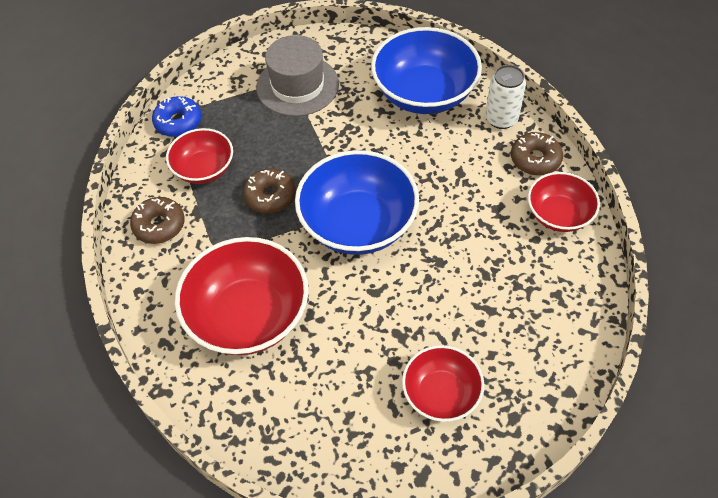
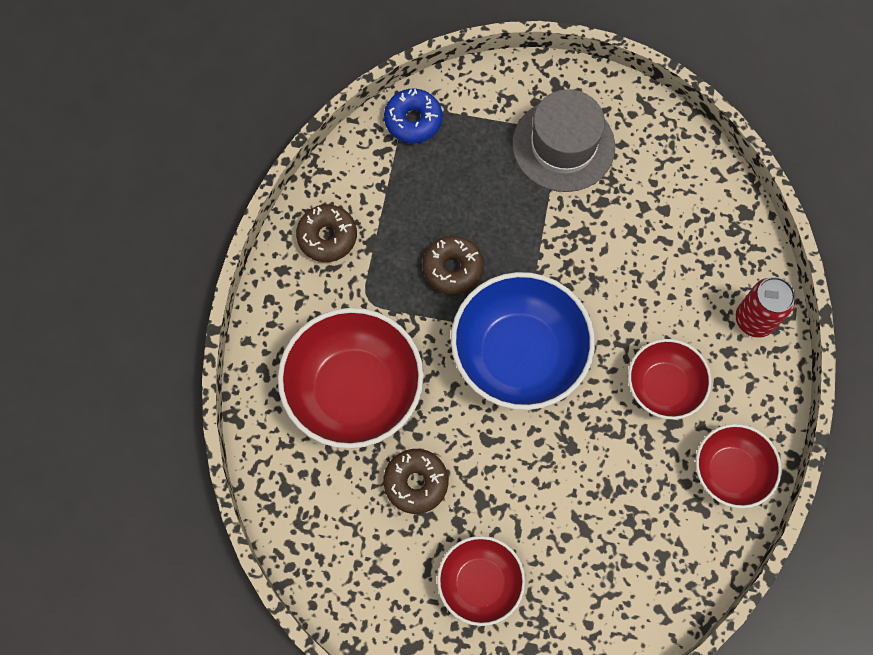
camera: 30 degrees right, 15 degrees up
(204, 169) = (406, 195): red bowl -> red bowl (663, 386)
(424, 93) = (693, 237): blue bowl -> none
(501, 119) = (754, 319): white can -> red can
(535, 159) = (754, 391): brown donut -> brown donut (416, 483)

